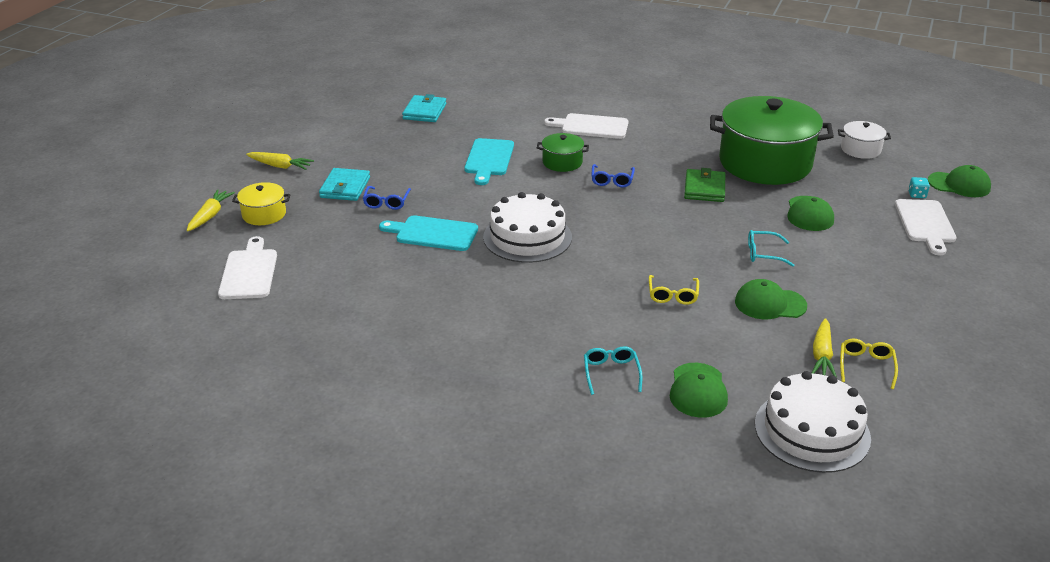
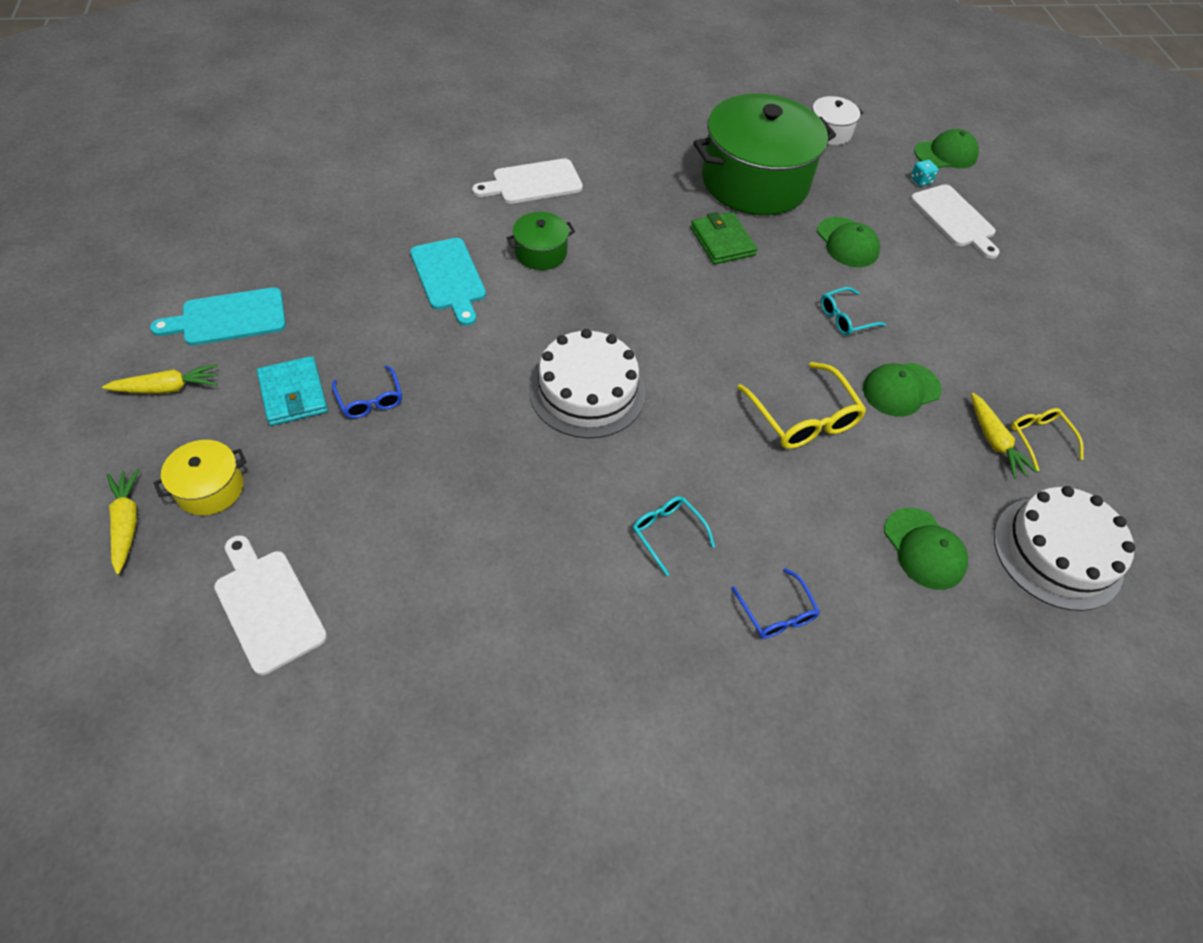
camera: 35 degrees left, 20 degrees up
(424, 111) = (305, 220): turquoise wallet -> none
(433, 233) = (470, 431): turquoise cutting board -> turquoise cutting board (228, 318)
(611, 373) = (826, 567): turquoise glasses -> turquoise glasses (668, 534)
(612, 180) = (617, 262): blue glasses -> blue glasses (776, 612)
(672, 295) = (803, 417): yellow glasses -> yellow glasses, size x1.67

